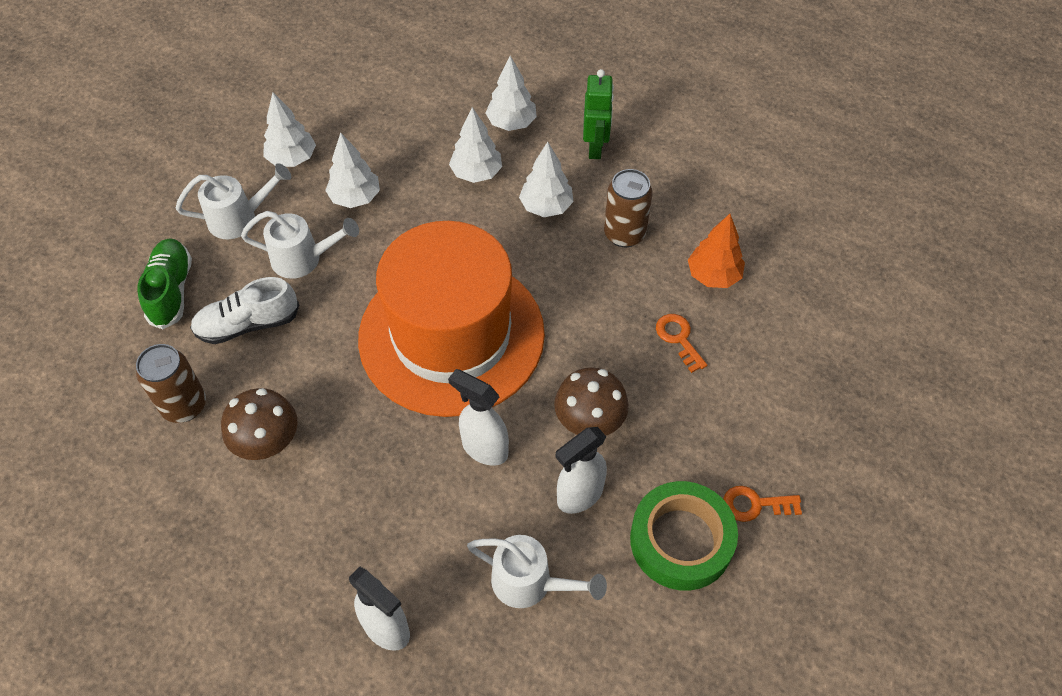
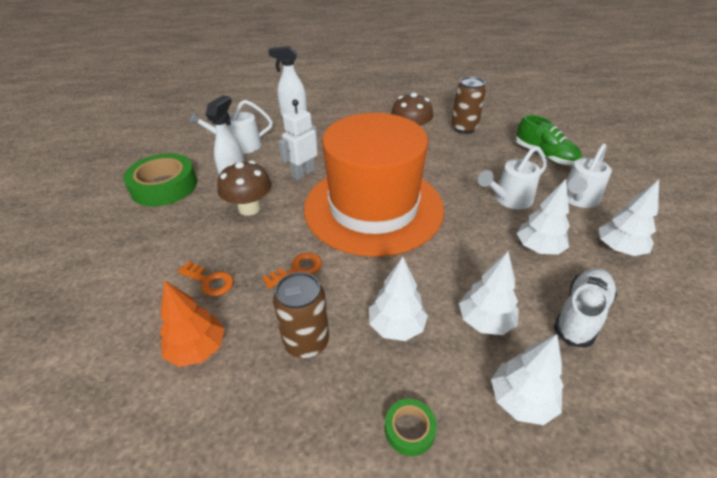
camera: 145 degrees right, 15 degrees down
(248, 324) = (486, 162): white shoe -> white shoe (581, 314)
(484, 448) = (303, 173): white spray bottle -> white robot
(595, 148) = (409, 429): green robot -> green tape
(755, 504) = (119, 217): orange key -> orange key (298, 269)

